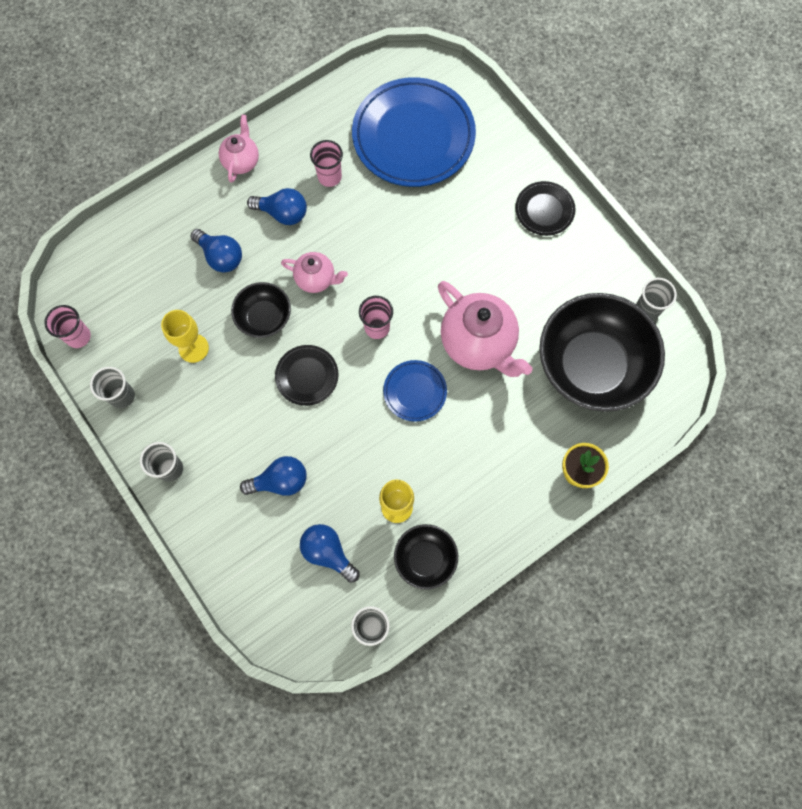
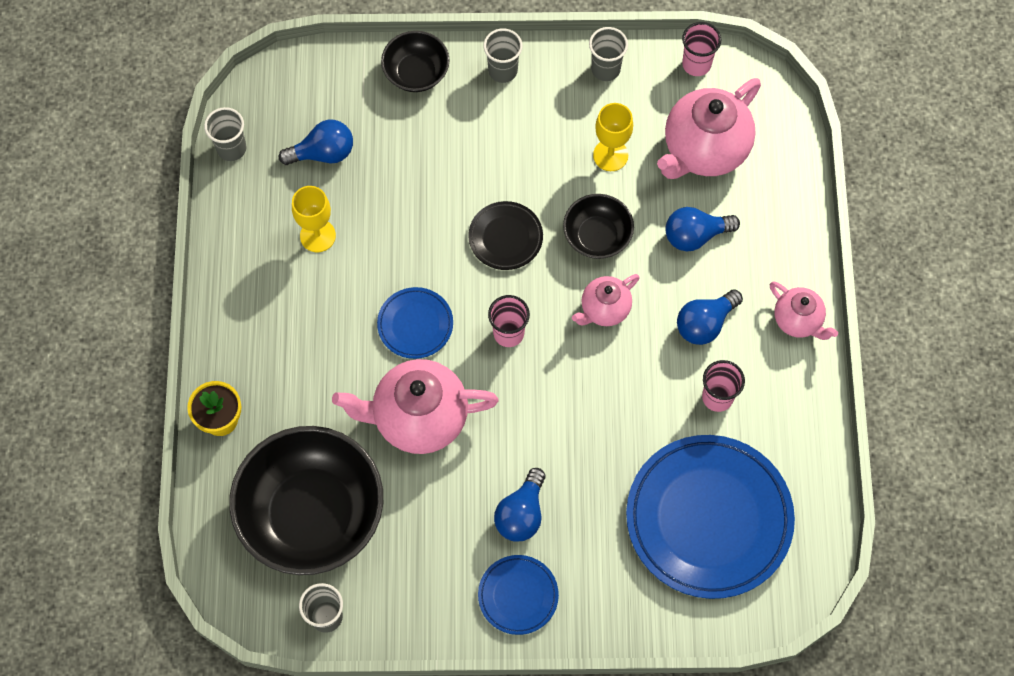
camera: 125 degrees right, 5 degrees down
(148, 290) = (704, 150): none -> pink teapot
(280, 481) = (419, 153): blue light bulb -> blue light bulb (521, 514)
(425, 558) = (253, 229): black bowl -> black bowl (416, 73)
(544, 210) = (518, 595): black plate -> blue plate

